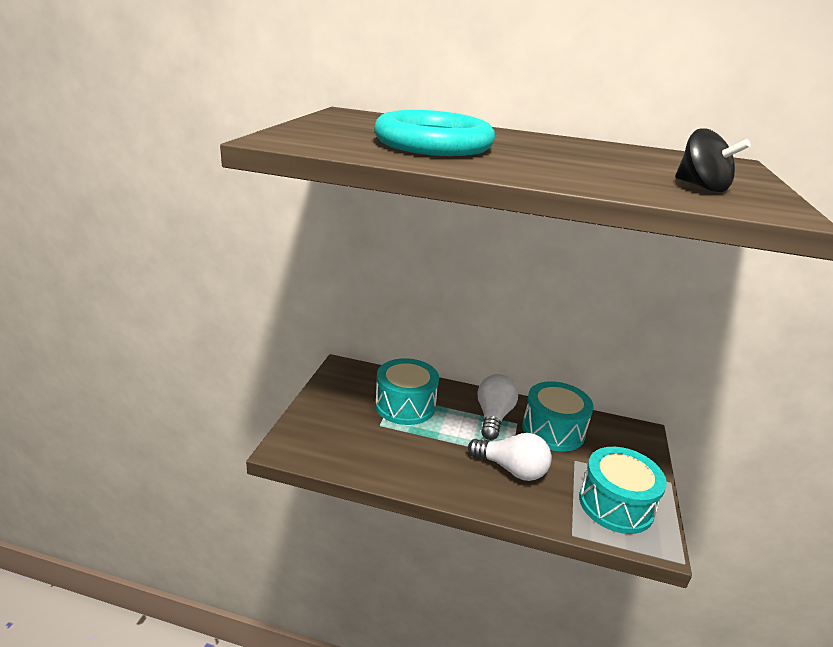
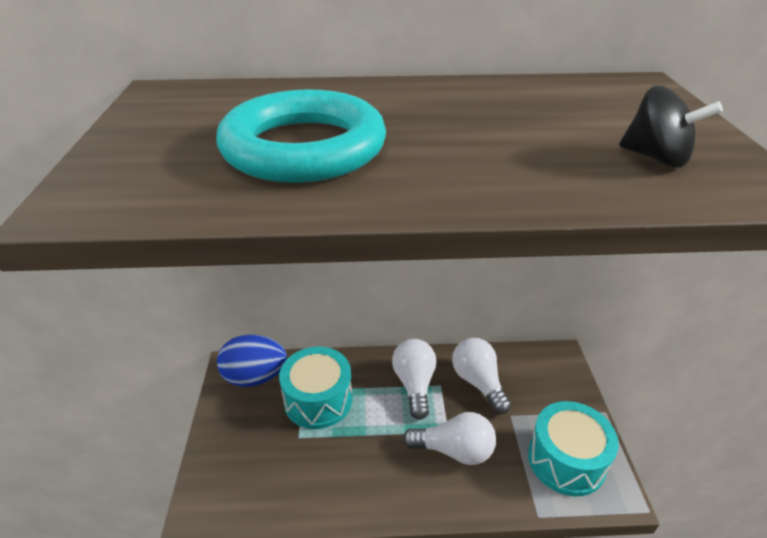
camera: 15 degrees left, 10 degrees up
(358, 378) = (255, 377): none -> blue egg
(553, 430) = (478, 382): turquoise drum -> white light bulb

